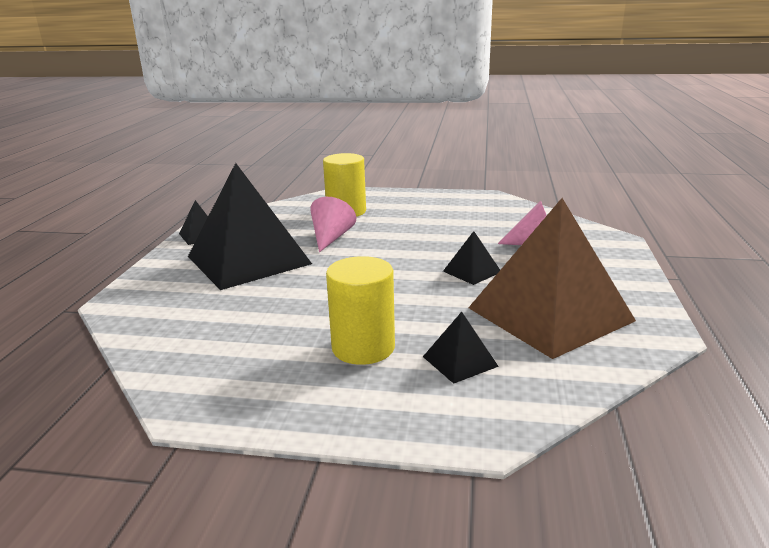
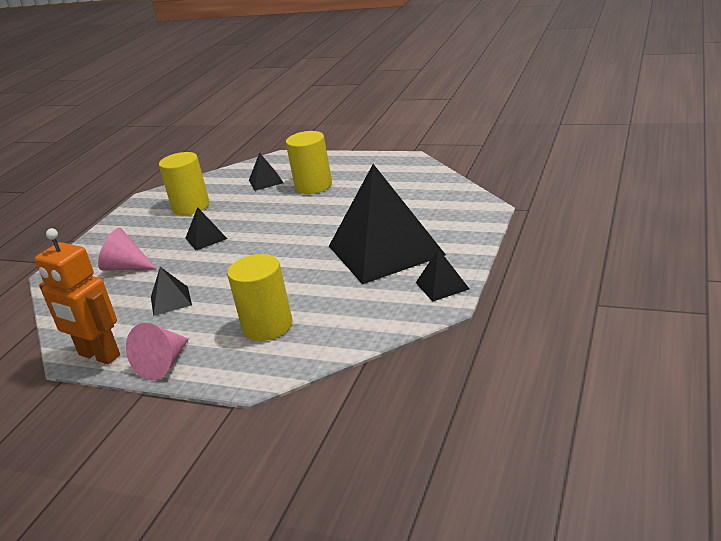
camera: 165 degrees left, 5 degrees up
(331, 238) = (301, 278): pink cone -> pink cone (163, 364)
(448, 222) = (170, 301): none -> black pyramid
(469, 196) = (99, 355): none -> orange robot
(549, 314) = (191, 207): brown pyramid -> yellow cylinder

